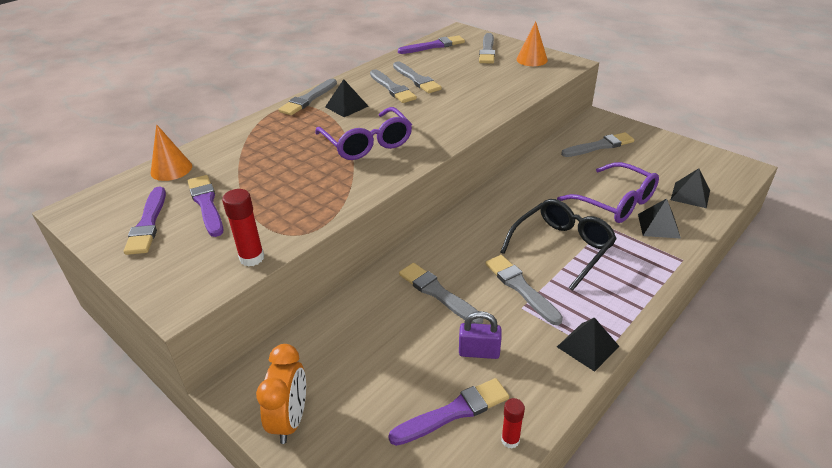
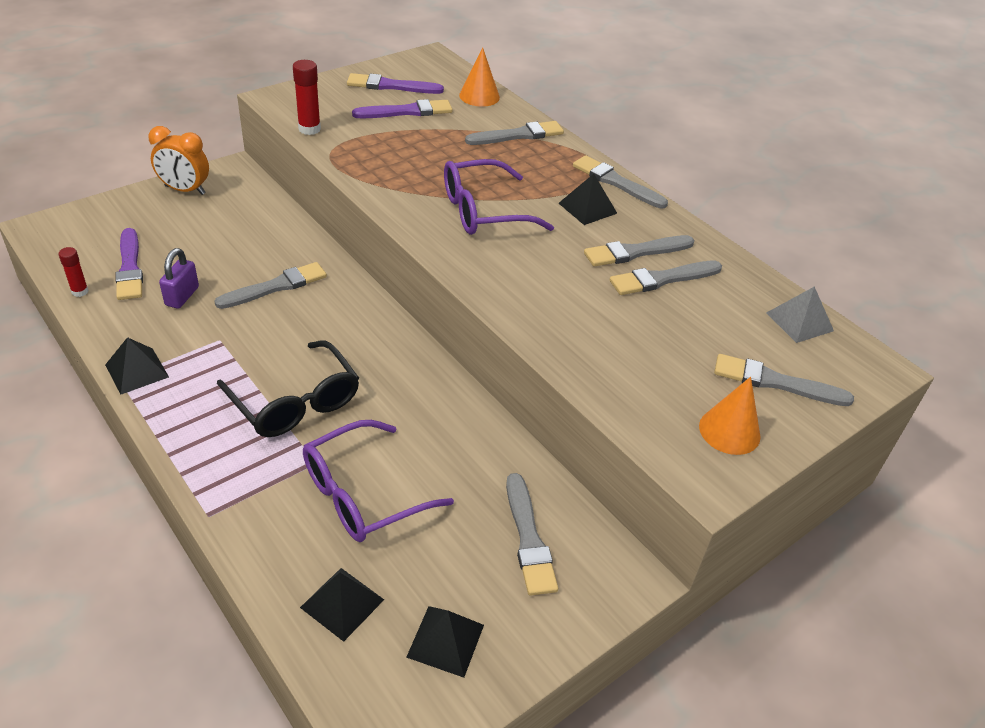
camera: 95 degrees right, 5 degrees up
(433, 46) = (799, 321): purple brush -> grey pyramid
(520, 288) = (248, 347): grey brush -> grey brush (518, 135)
(658, 226) = (288, 522): black pyramid -> black pyramid (445, 640)

